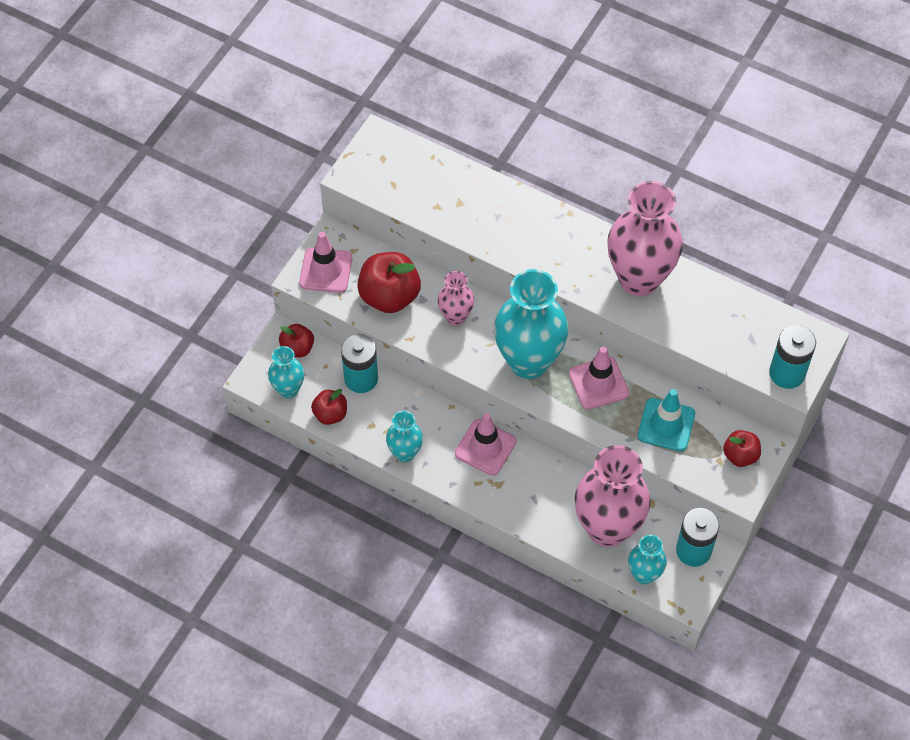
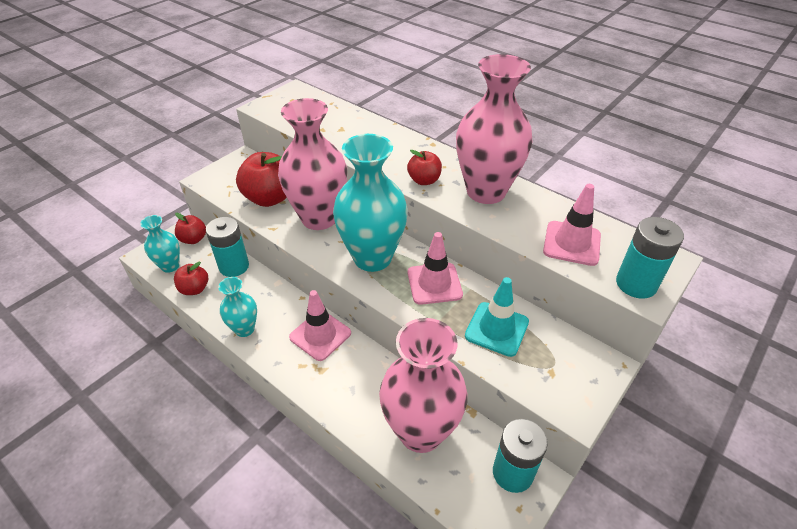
camera: 10 degrees right, 15 degrees down
(326, 270) = (227, 177): pink traffic cone -> pink traffic cone (572, 243)
(455, 317) = (319, 218): pink vase -> pink vase, size x1.97
(644, 574) = (452, 492): turquoise vase -> none
(740, 455) = (575, 370): red apple -> red apple (424, 180)

